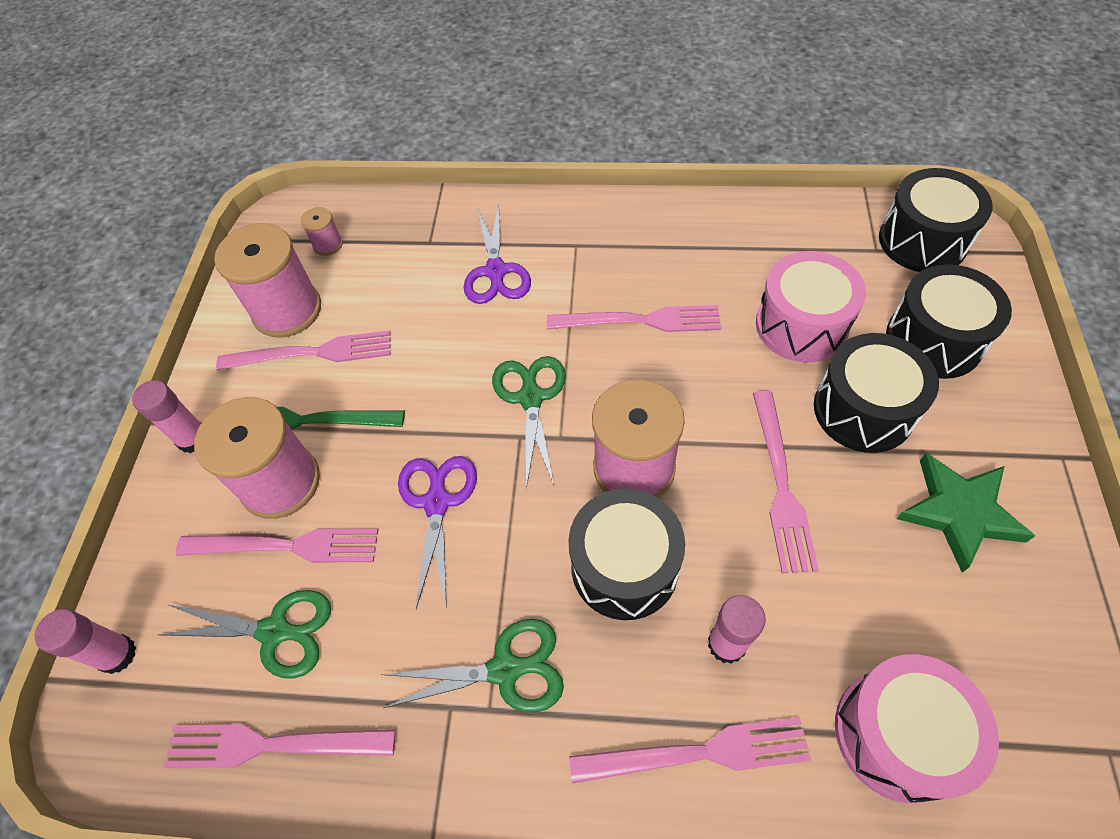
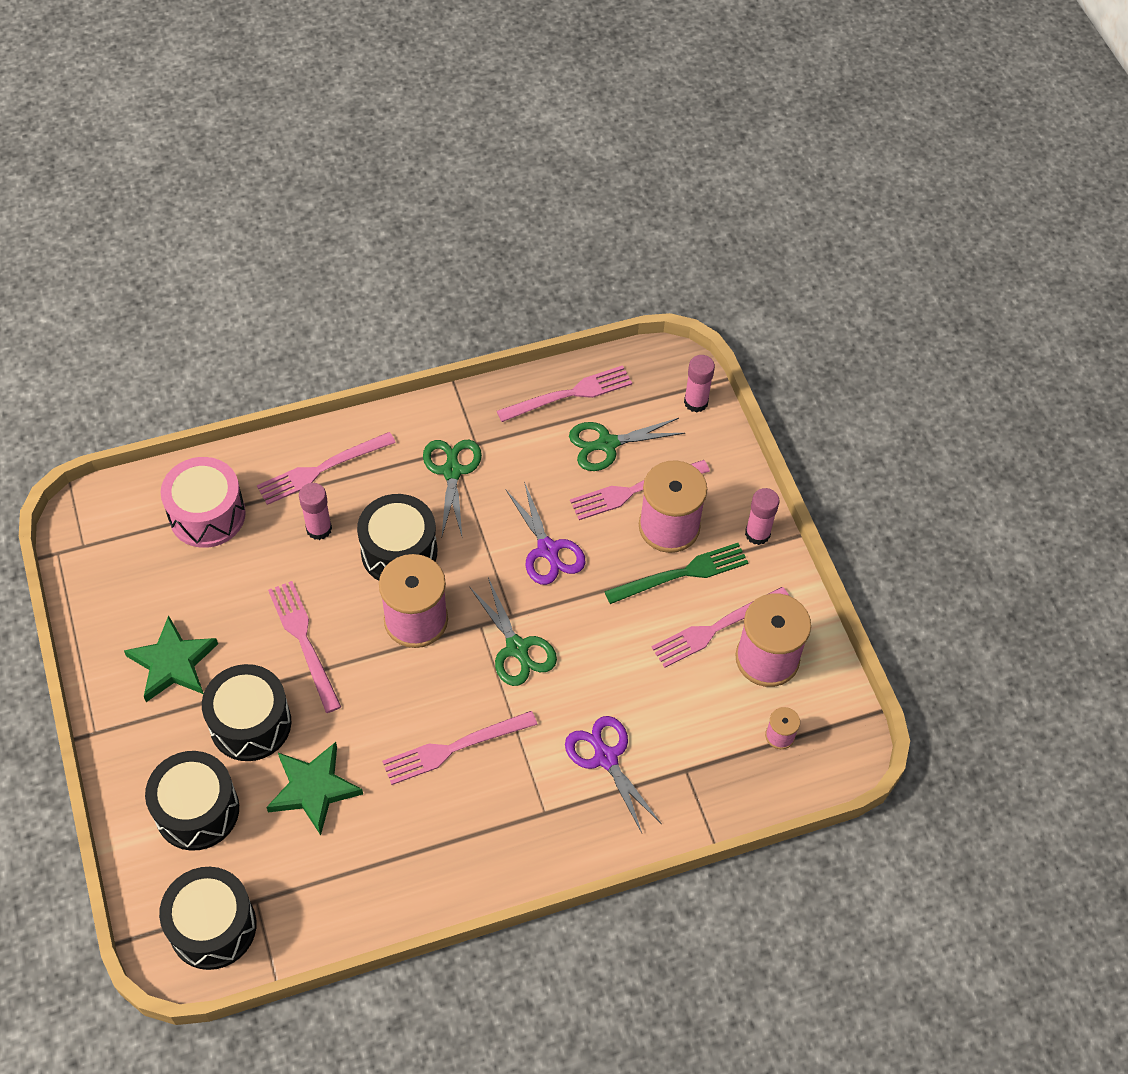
camera: 150 degrees right, 0 degrees up
(505, 670) = (452, 471): green scissors -> green scissors turned 120 degrees clockwise
(801, 325) = (313, 789): pink drum -> green star

